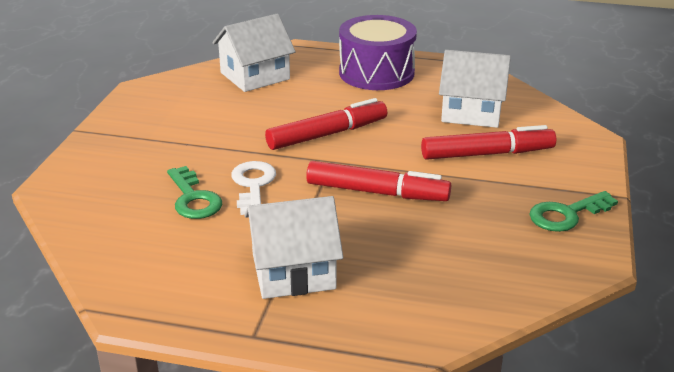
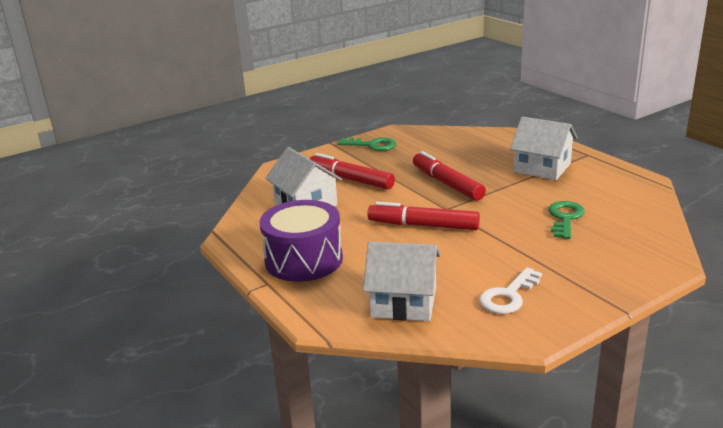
camera: 135 degrees left, 5 degrees down
(253, 185) = (516, 212): white key -> white key (508, 296)

